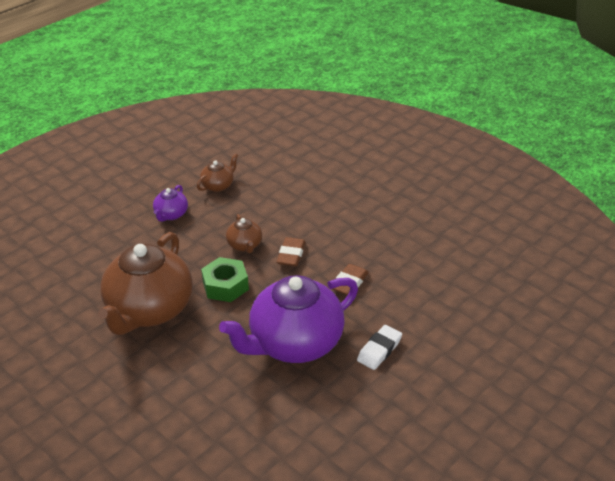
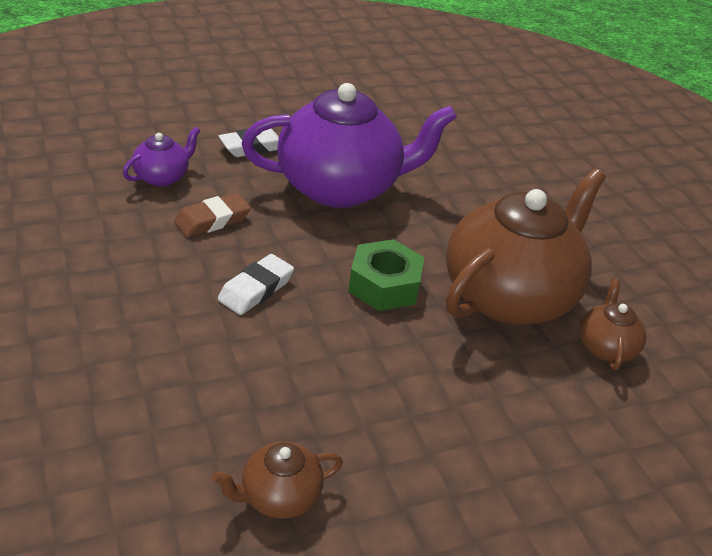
camera: 160 degrees left, 0 degrees up
(171, 215) = (413, 460): purple teapot -> purple teapot (162, 177)
(245, 245) = (315, 335): brown teapot -> brown teapot (605, 347)
(291, 255) = (256, 289): brown eraser -> white eraser

